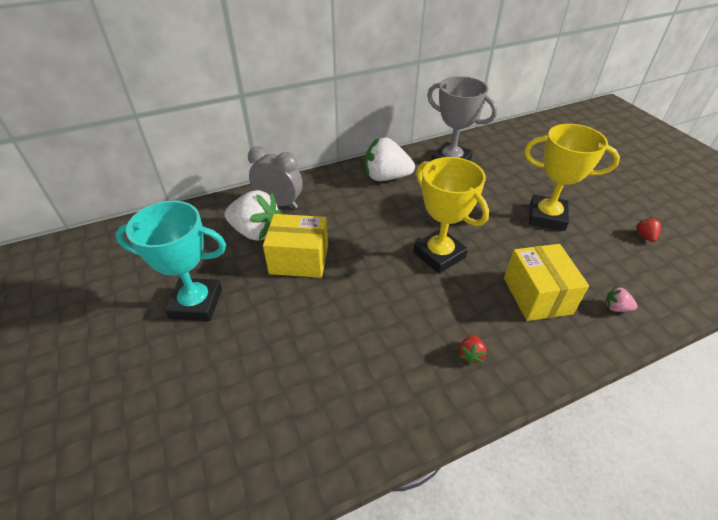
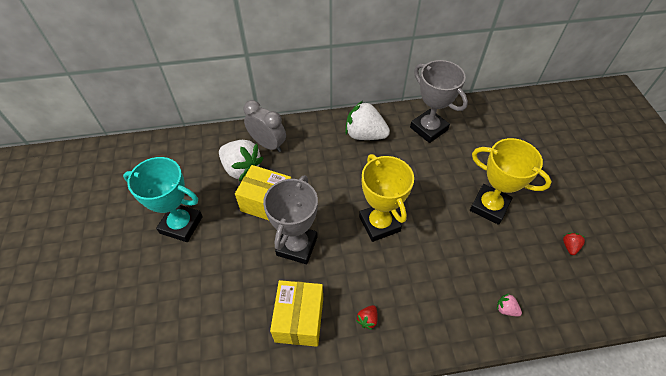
camera: 15 degrees right, 10 degrees up
(352, 296) = (297, 246): none -> grey trophy
(537, 295) = (444, 281): yellow box -> yellow box (299, 319)

